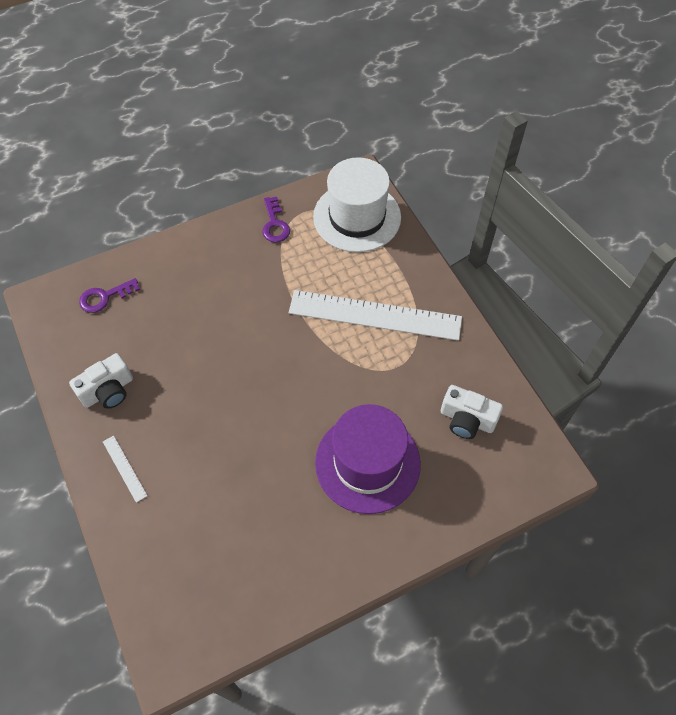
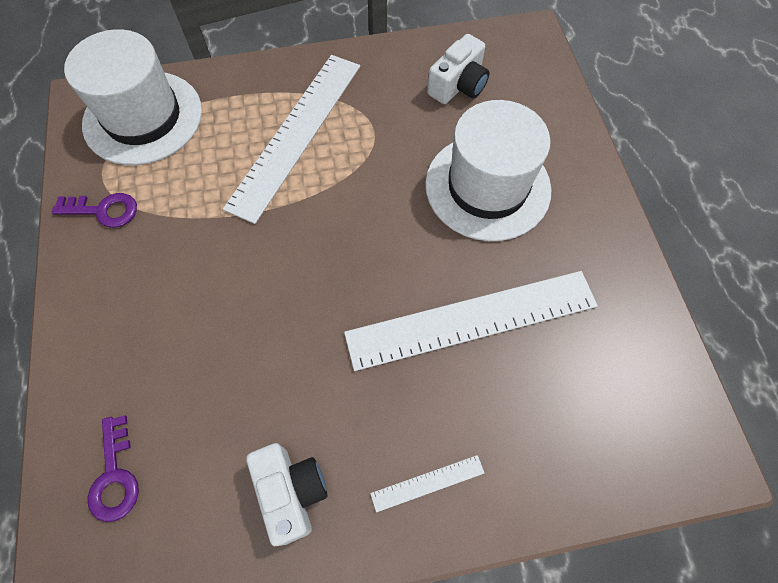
camera: 75 degrees left, 5 degrees up
(246, 473) = (472, 320): none -> white ruler
(367, 463) = (487, 187): purple hat -> white hat

